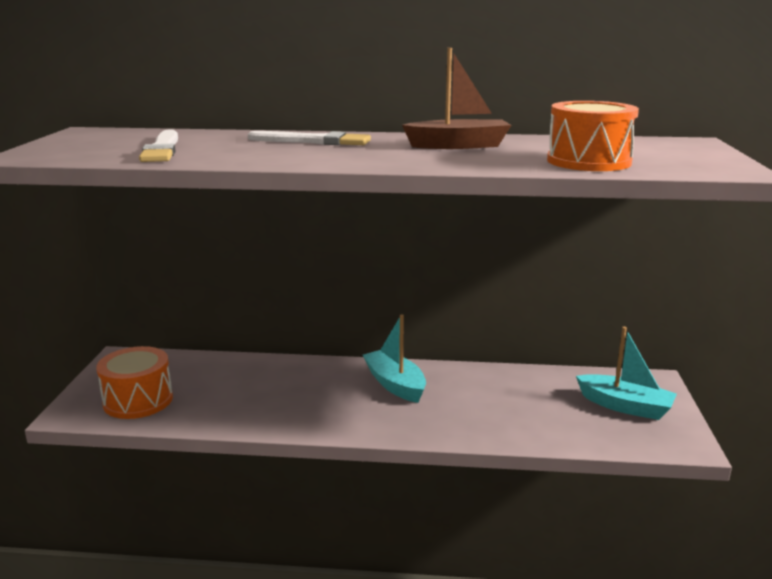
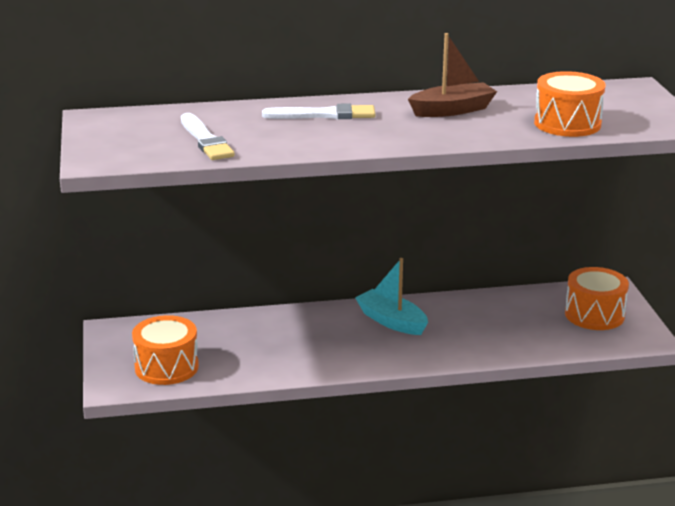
camera: 15 degrees left, 5 degrees up
(625, 406) = (594, 315): turquoise boat -> orange drum

